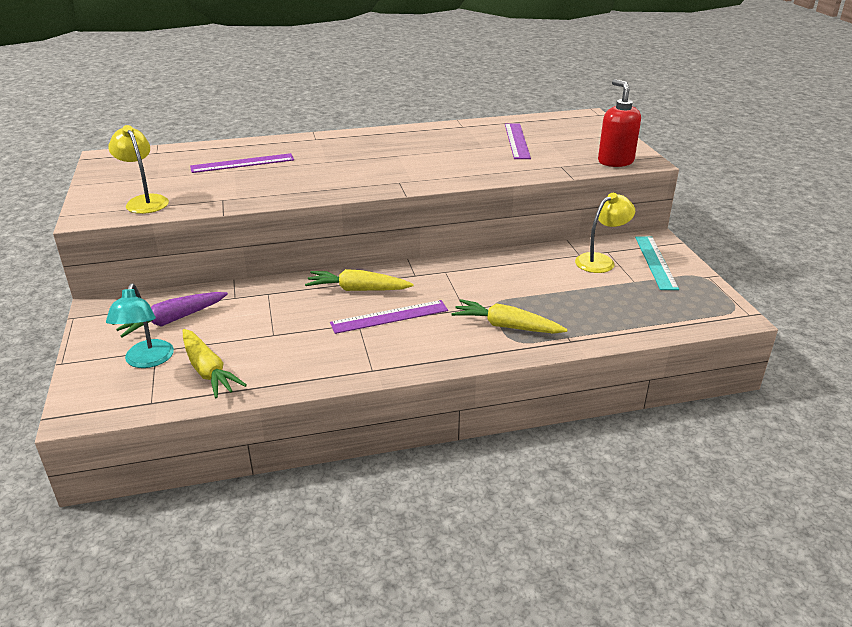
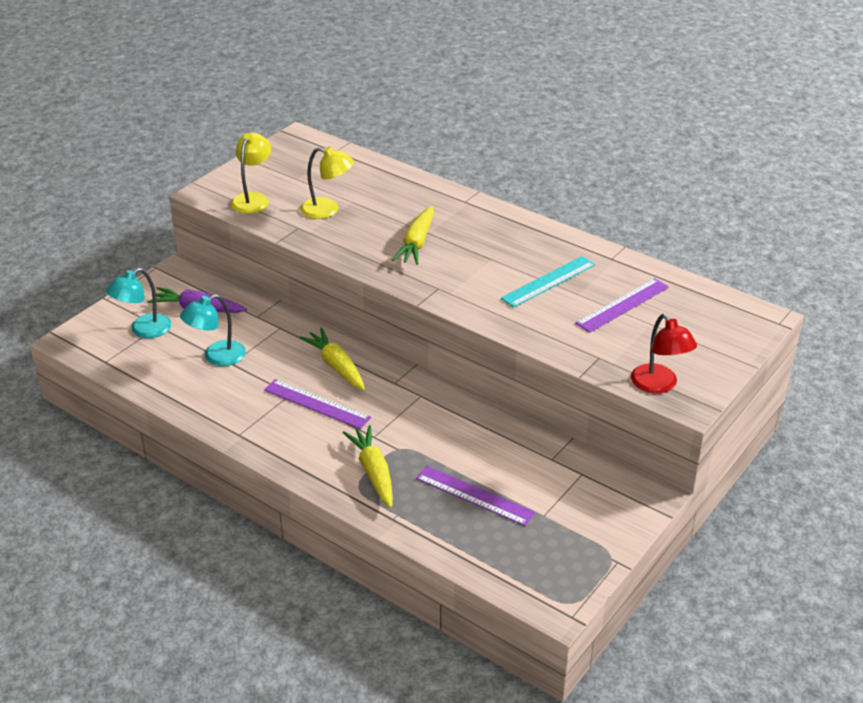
camera: 50 degrees right, 5 degrees up
(208, 371) = (160, 362): yellow carrot -> yellow carrot (416, 243)
(242, 163) = (369, 198): purple ruler -> purple ruler (474, 495)
(253, 338) = (216, 357): none -> turquoise lamp
(601, 261) = (556, 477): yellow lamp -> yellow lamp (328, 210)
(615, 161) = (659, 385): red soap dispenser -> red lamp
(655, 262) = (600, 514): turquoise ruler -> turquoise ruler (548, 281)

